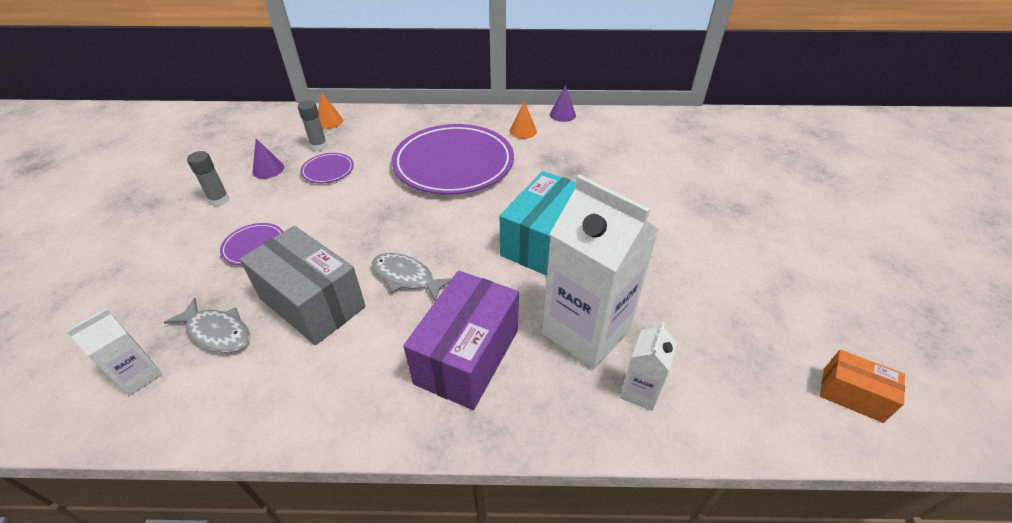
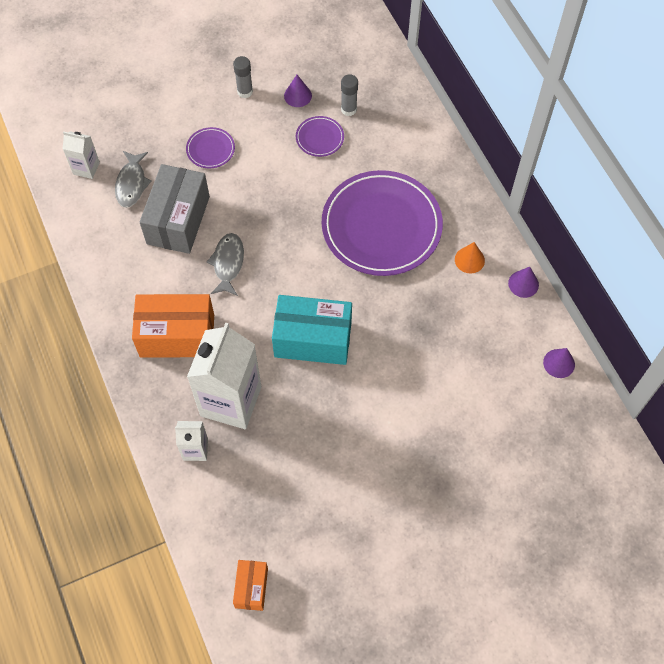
camera: 65 degrees right, 20 degrees up
(329, 121) = (390, 92): orange cone -> none
(467, 356) = (177, 335): purple box -> orange box
(641, 120) = (559, 363): none -> purple cone

